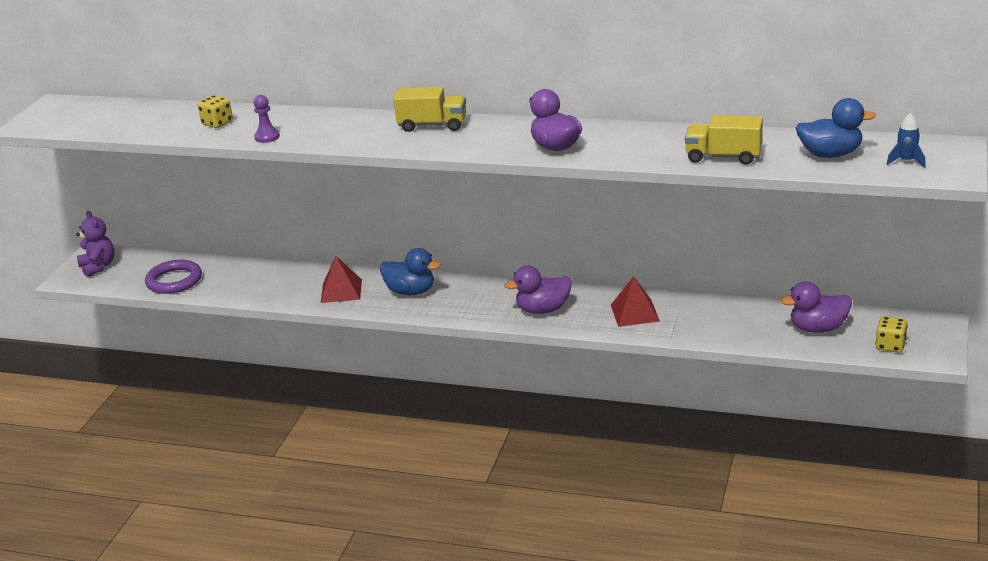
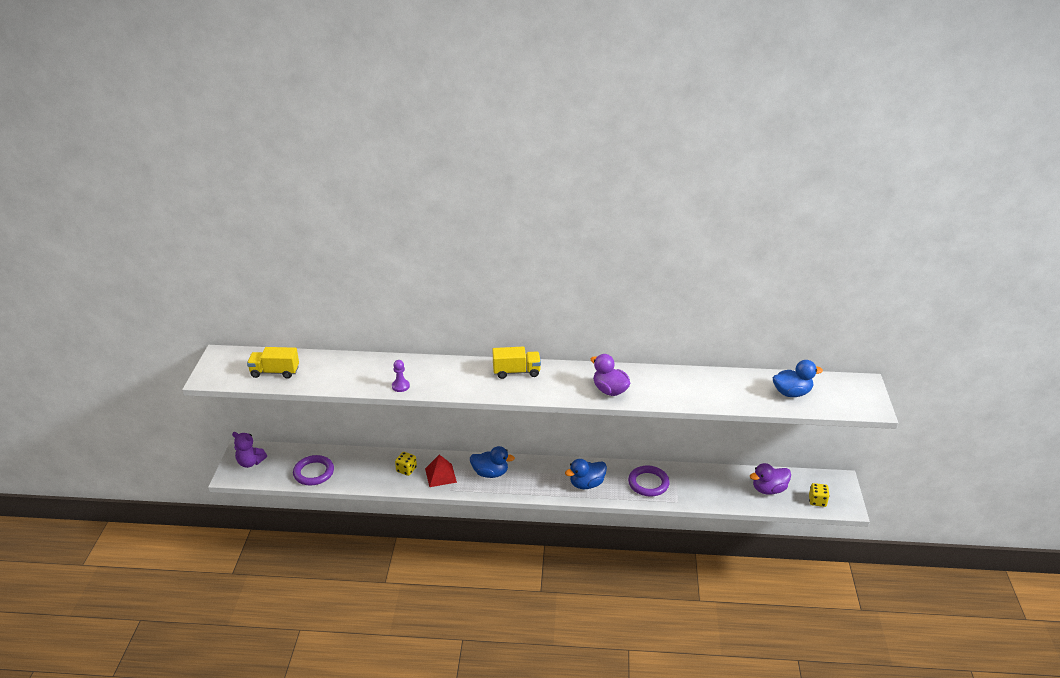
camera: 15 degrees left, 5 degrees up
(98, 267) = (250, 462): purple teddy bear -> purple teddy bear turned 150 degrees clockwise
(217, 123) = (357, 373): yellow dice -> yellow dice (406, 469)
(543, 309) = (586, 484): purple duck -> blue duck
(634, 313) = (648, 483): red pyramid -> purple ring
(723, 157) = (725, 397): yellow truck -> yellow truck (275, 372)
(906, 161) = (841, 398): blue rocket -> none

